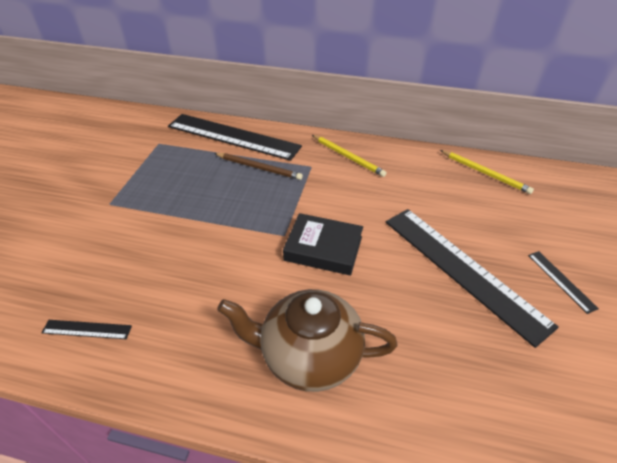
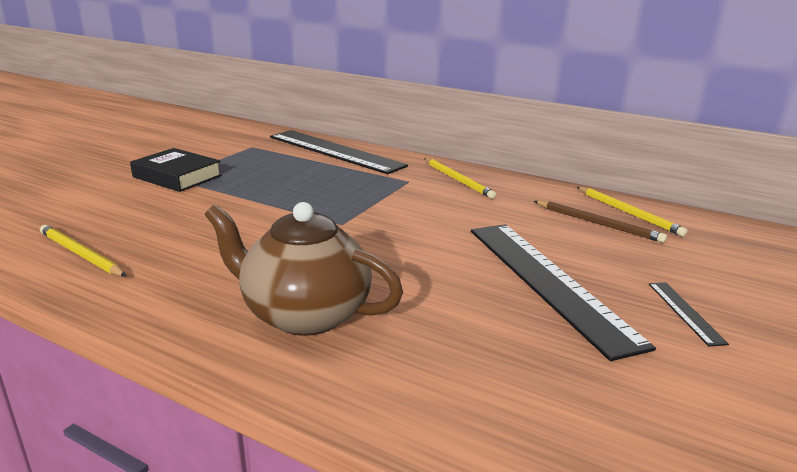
camera: 15 degrees right, 20 degrees down
(87, 329) = (80, 254): black ruler -> yellow pencil
(259, 168) = (348, 175): brown pencil -> brown pencil (598, 223)
(323, 248) = (380, 239): black book -> black book (177, 176)

